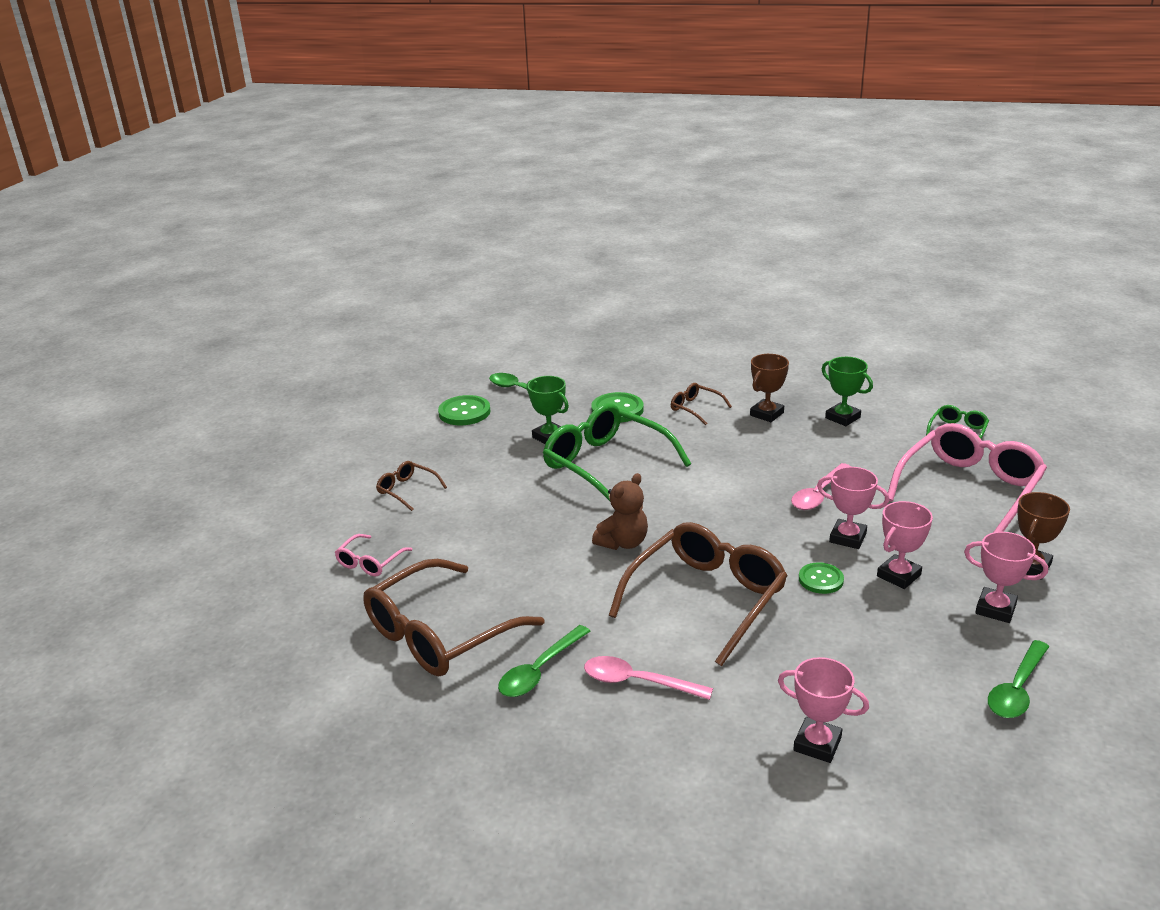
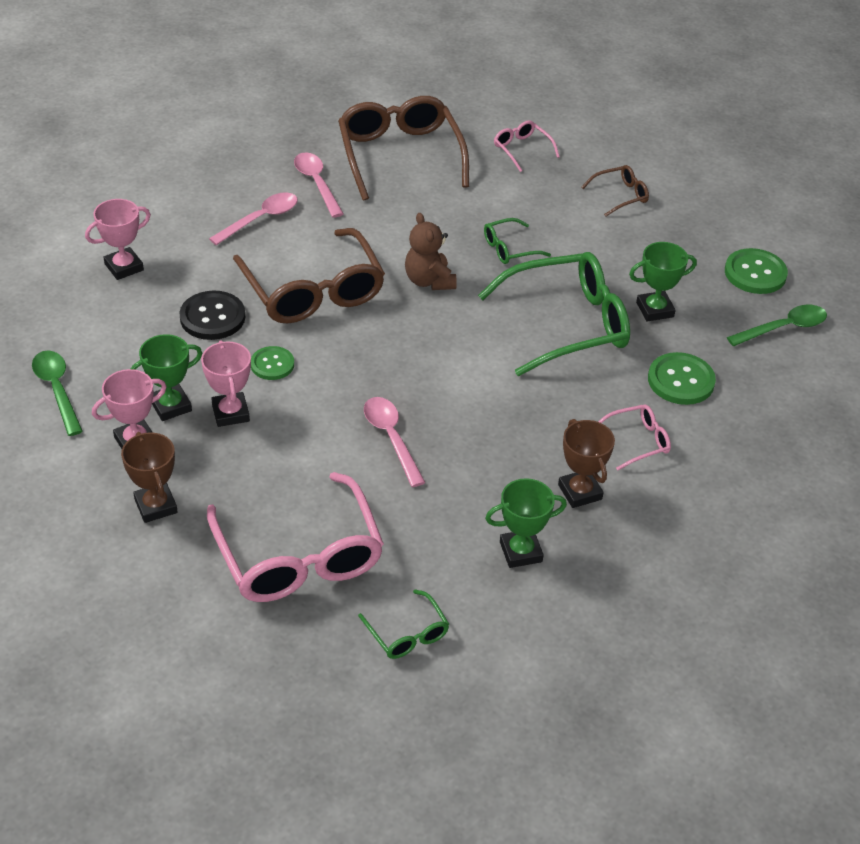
camera: 115 degrees right, 15 degrees up
(536, 519) = (509, 248): none -> green glasses
(539, 670) = (316, 183): green spoon -> pink spoon
(695, 408) = (637, 441): brown glasses -> pink glasses
(810, 641) = (212, 317): none -> black button
(847, 538) = (308, 415): pink trophy -> none
(936, 610) = (171, 406): none -> green trophy

